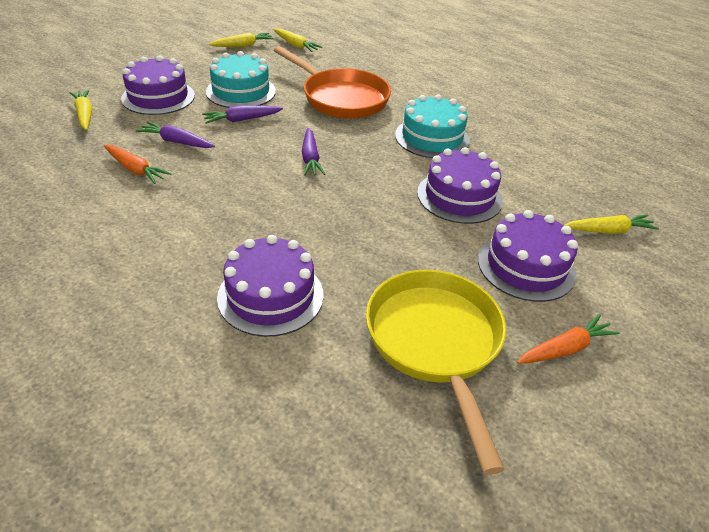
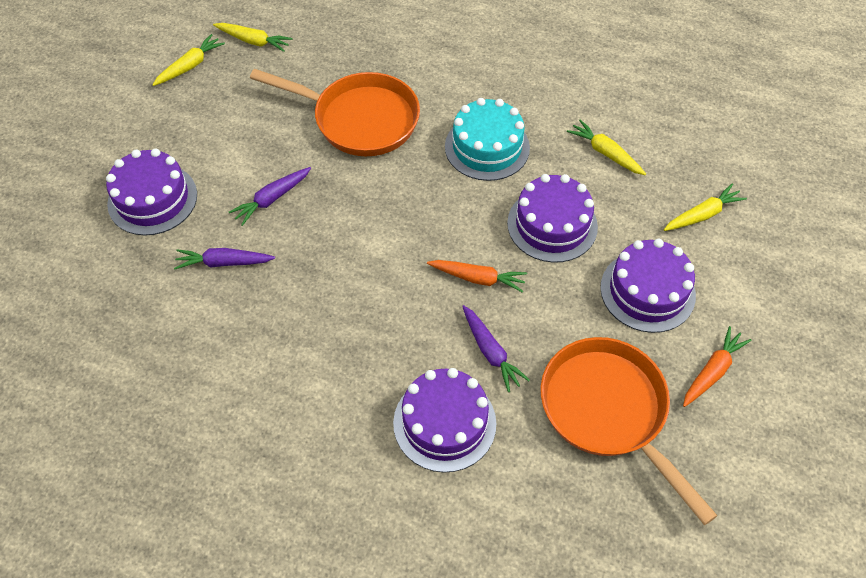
camera: 20 degrees left, 15 degrees up
(85, 115) = (89, 262): yellow carrot -> yellow carrot (605, 153)
(135, 169) = (209, 321): orange carrot -> orange carrot (477, 278)
(241, 91) = (241, 152): turquoise cake -> none
(310, 158) = (380, 229): purple carrot -> purple carrot (490, 352)
(435, 342) = (608, 411): yellow pan -> orange pan

